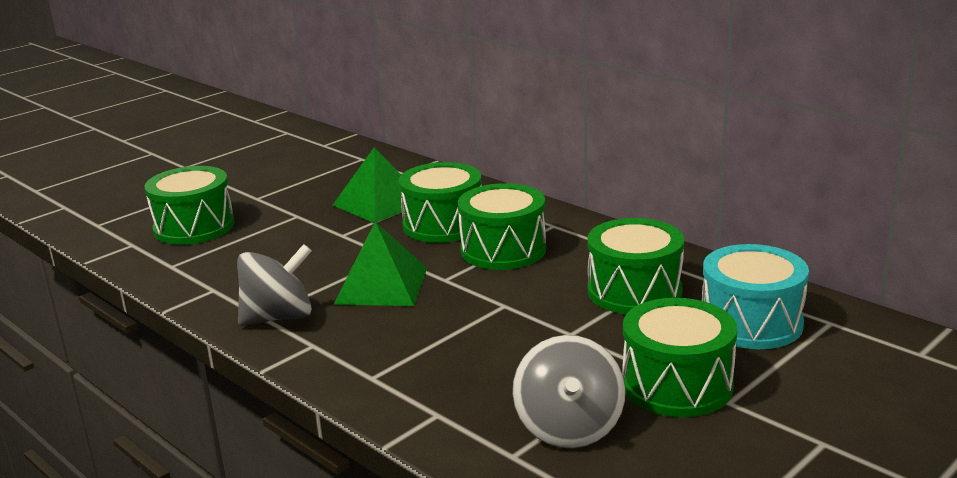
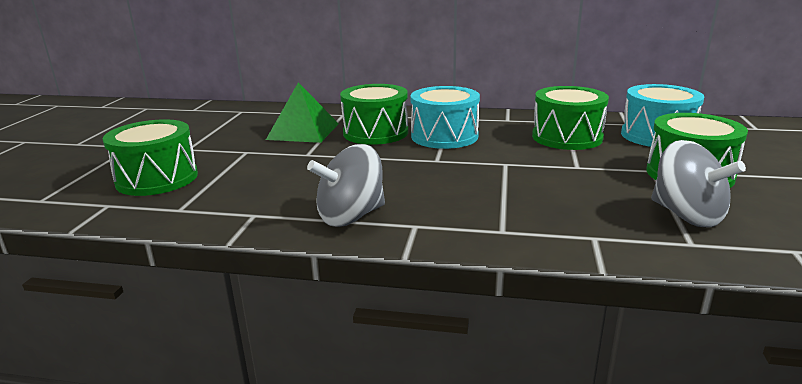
camera: 35 degrees left, 0 degrees up
(278, 317) = (351, 216): grey spinning top -> grey spinning top turned 150 degrees counterclockwise
(381, 285) = (397, 175): green pyramid -> none
(503, 250) = (444, 136): green drum -> turquoise drum

